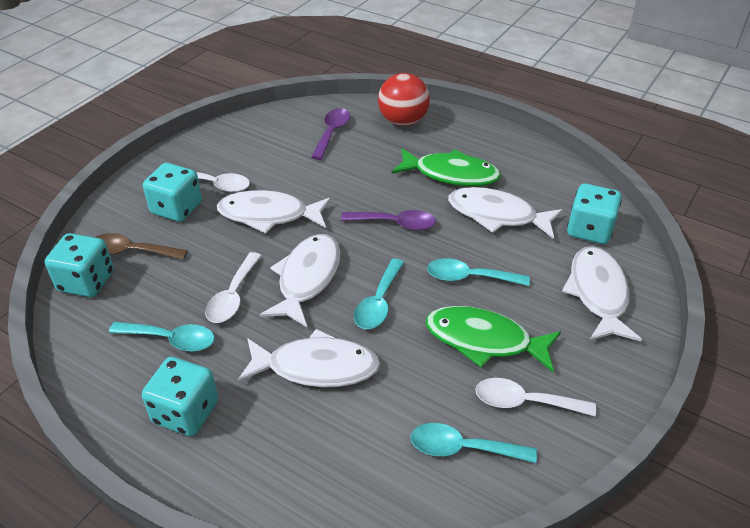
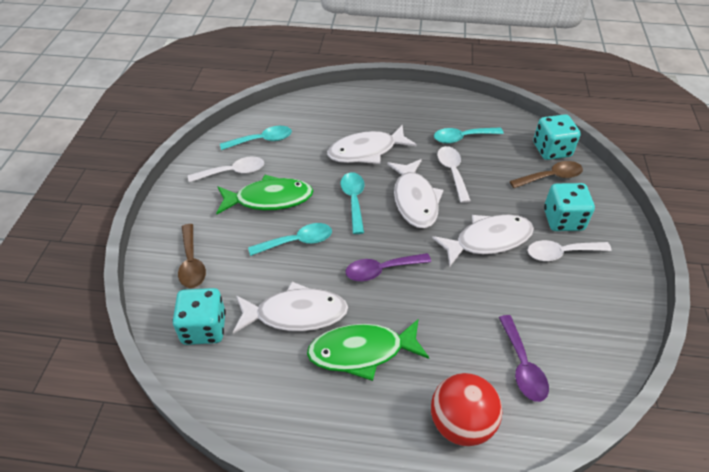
camera: 155 degrees right, 5 degrees up
(186, 412) = (417, 111): turquoise dice -> none
(598, 293) = (191, 263): white fish -> brown spoon

